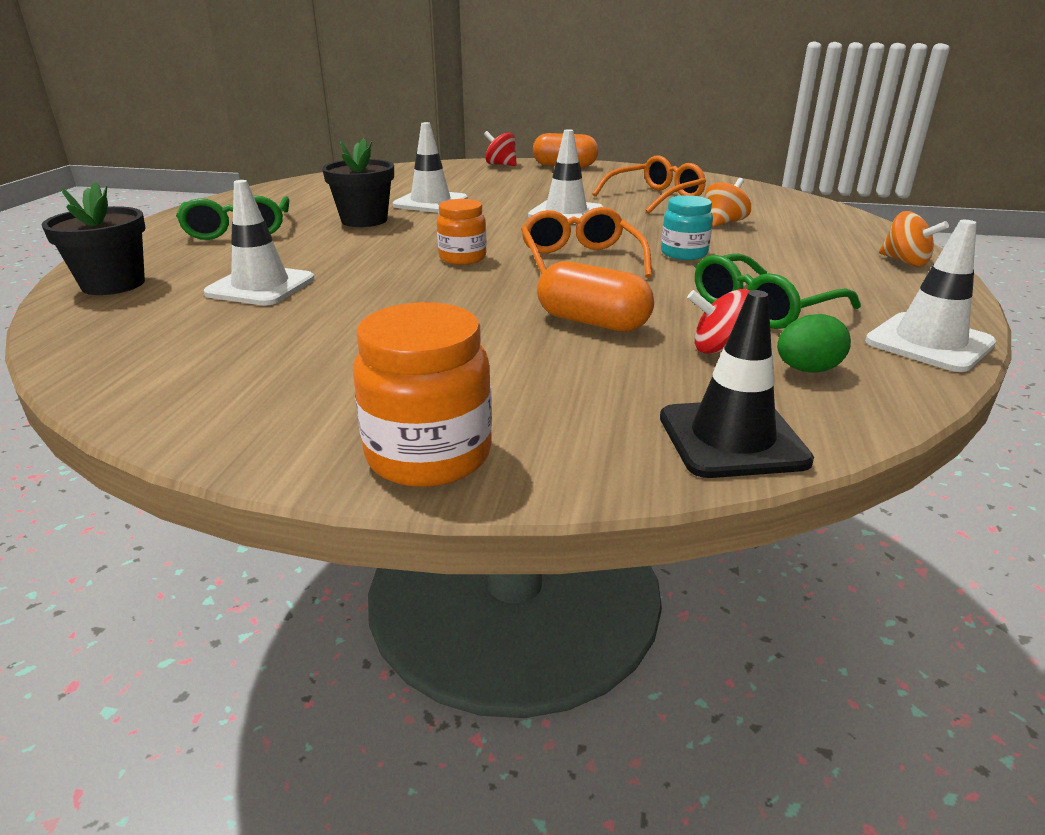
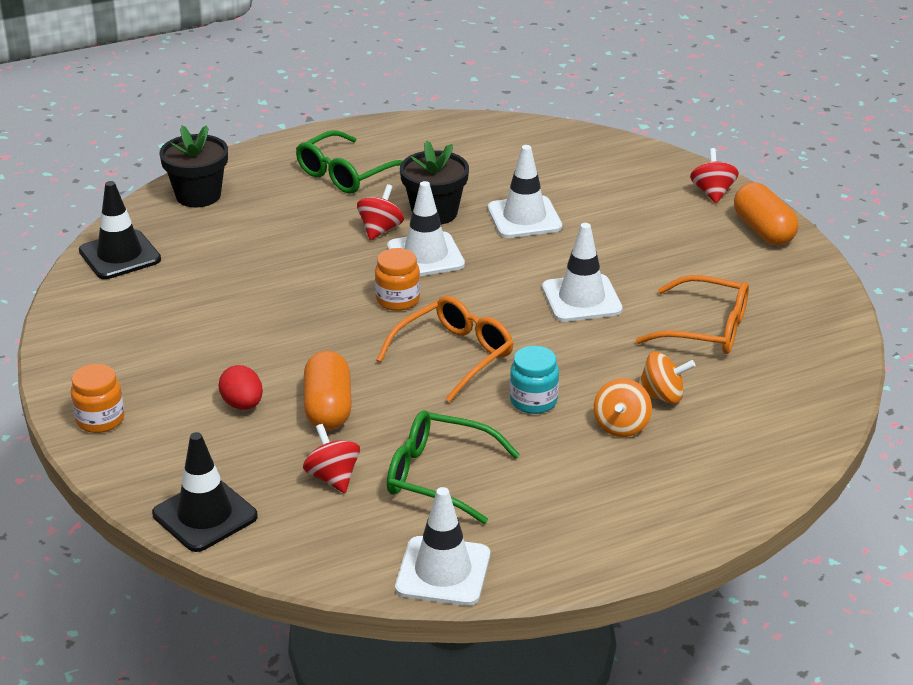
camera: 55 degrees right, 5 degrees up
(113, 347) = (120, 255): none -> black traffic cone
(261, 286) = (251, 249): white traffic cone -> white traffic cone (425, 256)
(346, 239) = (380, 229): none -> red spinning top
(429, 455) = (100, 420): orange jar -> orange jar, size x0.65
(527, 359) = (242, 404): none -> red egg
(807, 370) = (333, 523): green egg -> none
(905, 262) = (655, 530): orange spinning top -> orange spinning top (621, 426)

